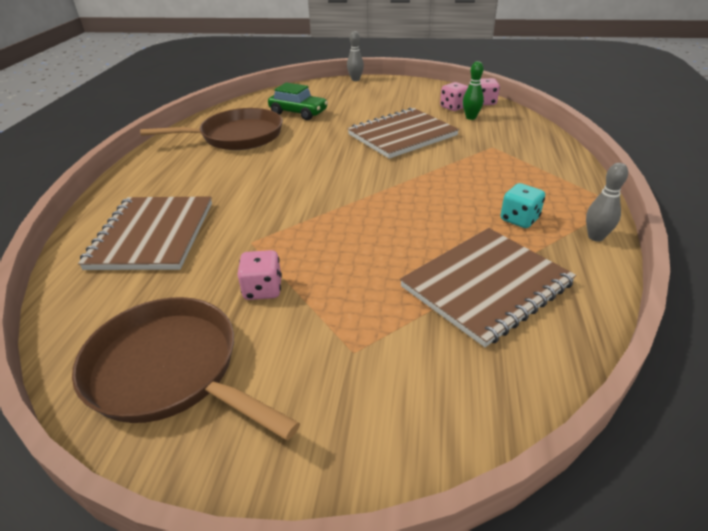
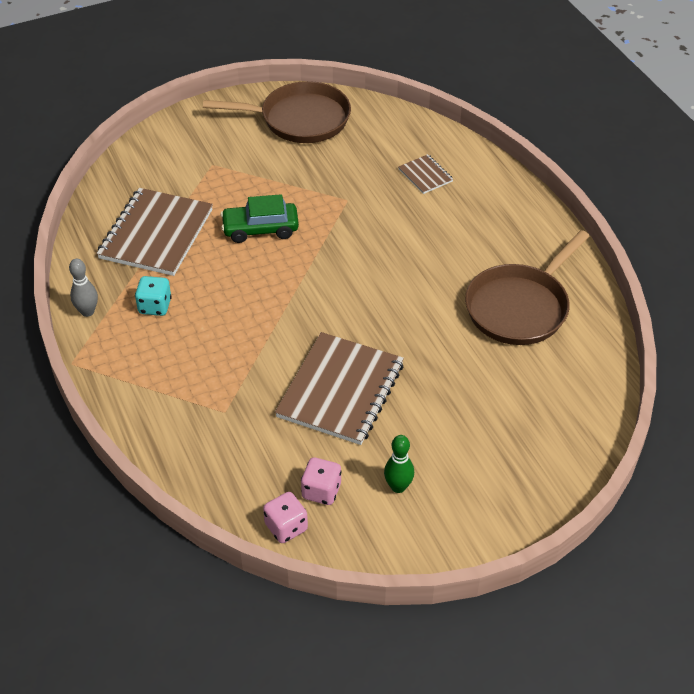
camera: 145 degrees right, 10 degrees up
(152, 235) = (425, 175): brown notebook -> brown notebook, size x0.46
(263, 289) = (299, 173): pink dice -> none
(298, 113) = (509, 384): green car -> green car (260, 229)
(355, 79) = (533, 521): grey bowling pin -> none
(471, 117) = (283, 472): green bowling pin -> green bowling pin (398, 487)

